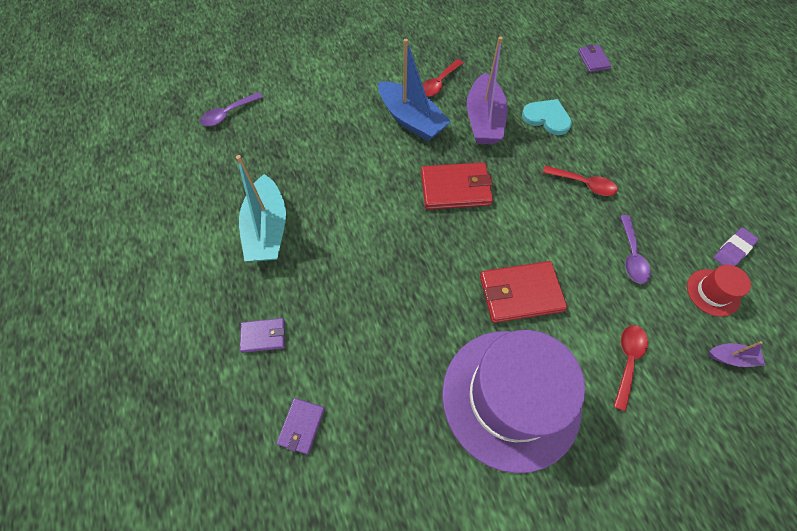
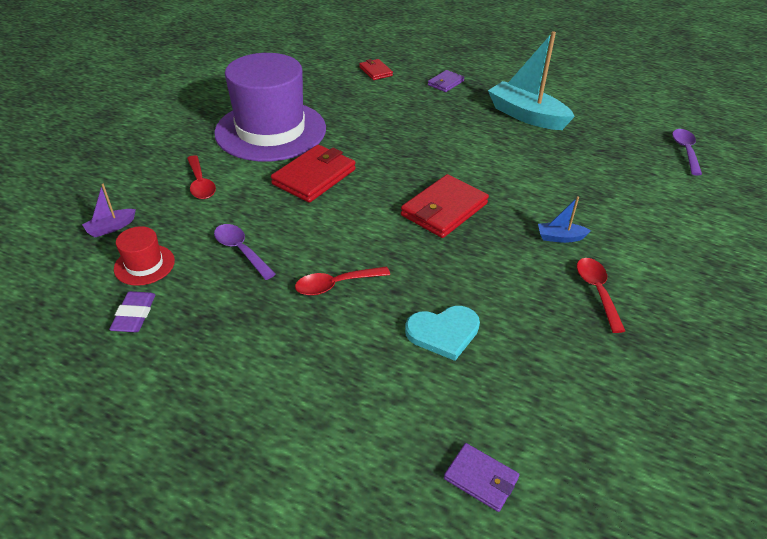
camera: 135 degrees right, 20 degrees down
(301, 426) = (375, 71): purple wallet -> red wallet
(411, 120) = (560, 237): blue boat -> blue boat, size x0.46
(484, 120) = (500, 283): purple boat -> none

